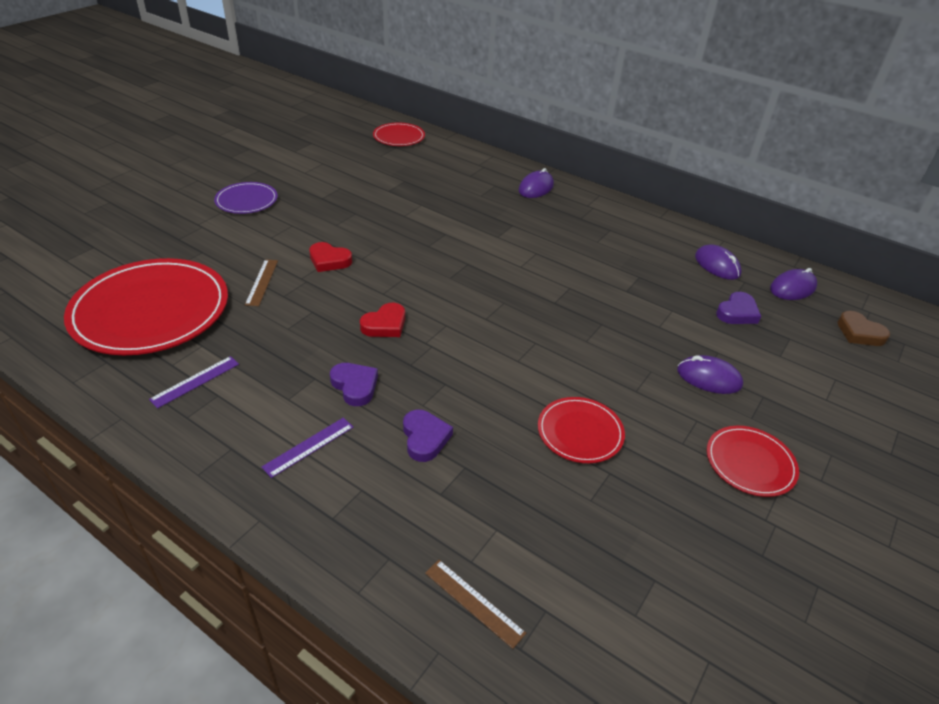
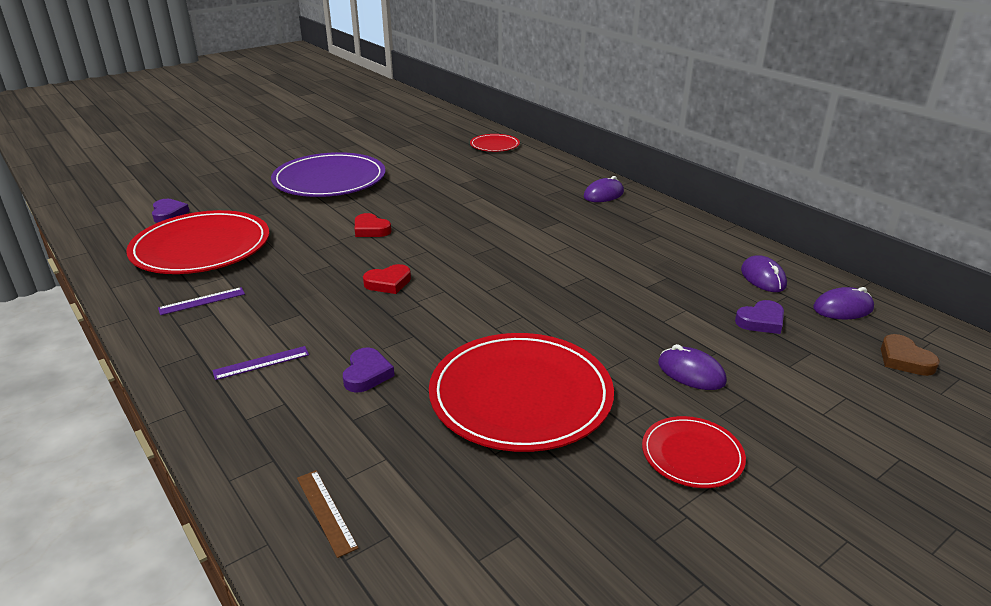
camera: 20 degrees right, 10 degrees down
(246, 200) = (329, 180): purple plate -> purple plate, size x2.01
(262, 282) = (303, 238): brown ruler -> none
(355, 386) = (331, 324): purple heart -> purple heart (169, 214)
(580, 432) = (520, 395): red plate -> red plate, size x2.01

